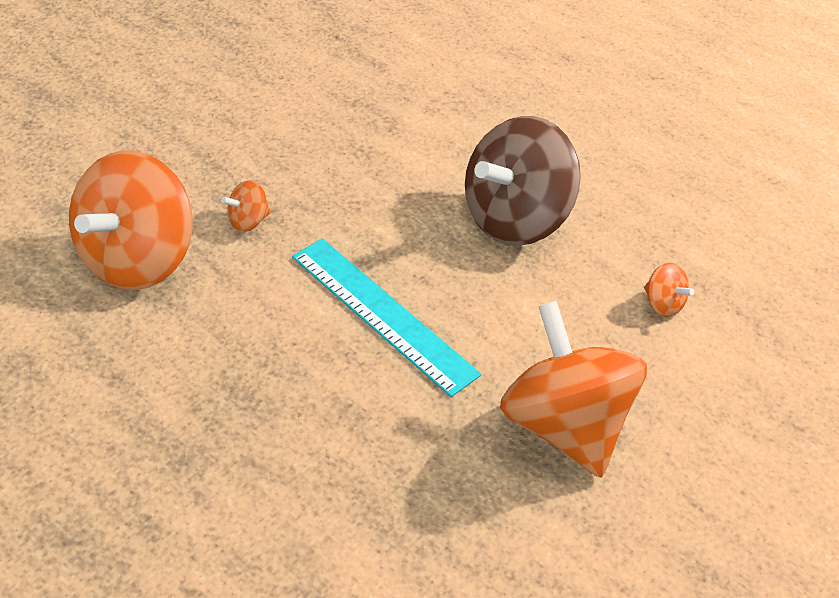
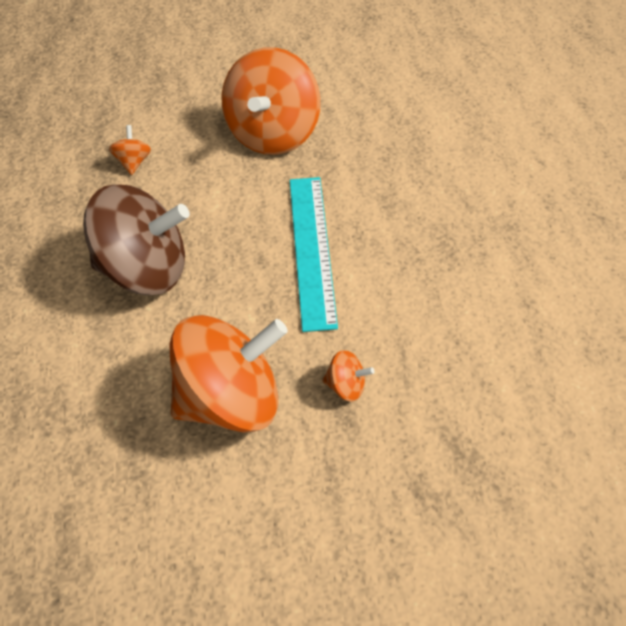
camera: 135 degrees left, 10 degrees up
(137, 259) = (461, 398): orange spinning top -> orange spinning top (231, 396)

